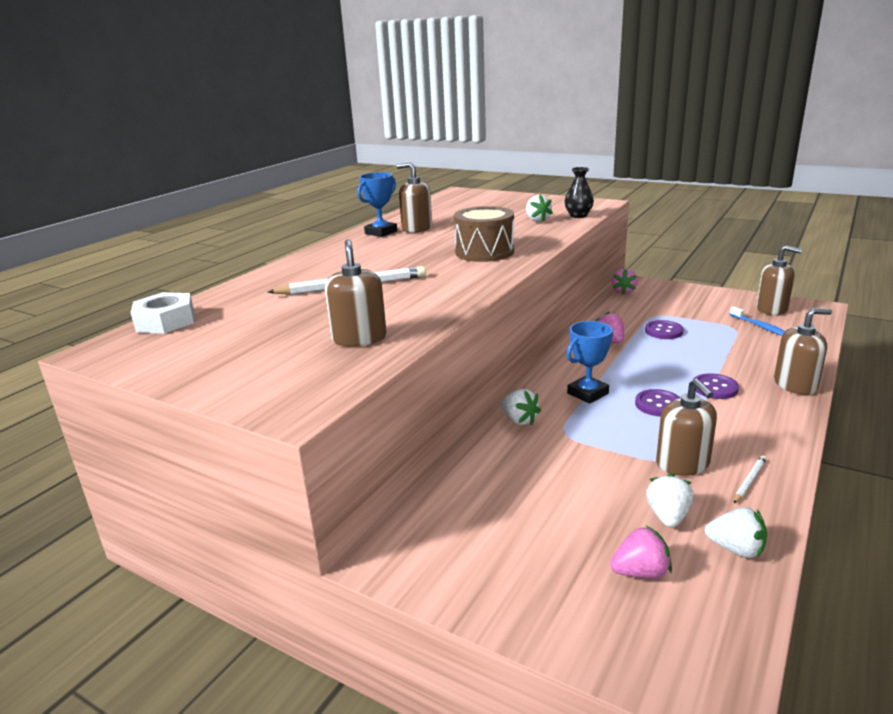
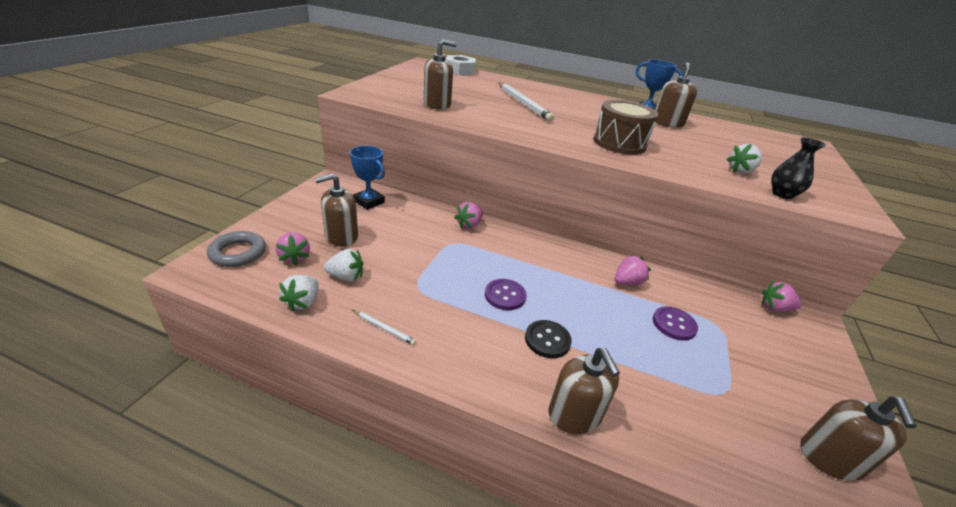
camera: 75 degrees right, 10 degrees up
(519, 420) = (469, 225): white strawberry -> pink strawberry
(587, 393) = (516, 259): blue trophy -> blue trophy (369, 202)
(647, 645) = (238, 253): none -> grey ring
(682, 464) = (411, 295): brown soap dispenser -> brown soap dispenser (341, 237)
(714, 388) = (547, 340): purple button -> black button
(761, 327) = (744, 425): blue toothbrush -> none

